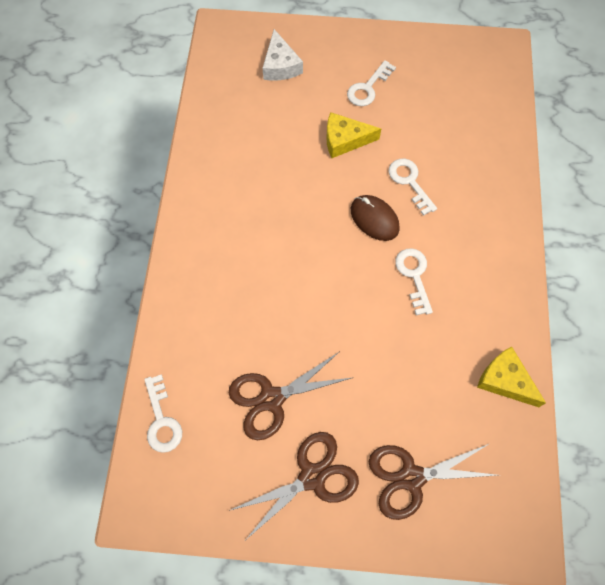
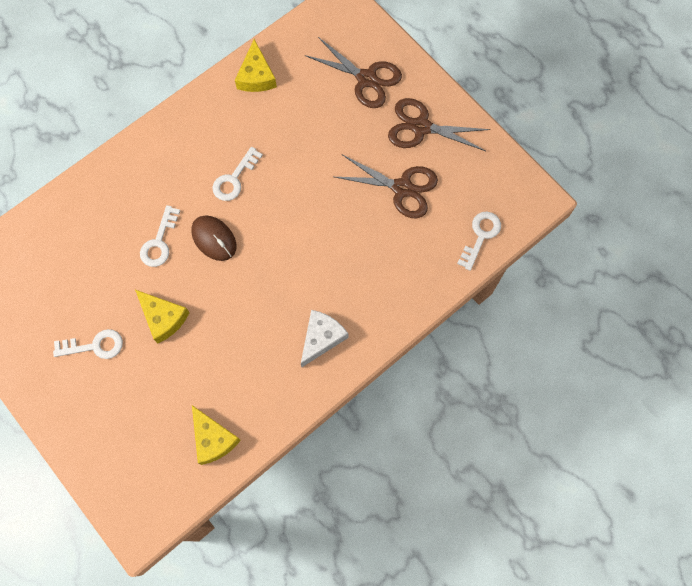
camera: 135 degrees left, 5 degrees up
(227, 104) = (213, 439): none -> yellow cheese
(280, 65) = (133, 435): white cheese -> white cheese (321, 338)
(374, 219) = (214, 239): brown mouse -> brown mouse turned 45 degrees counterclockwise

